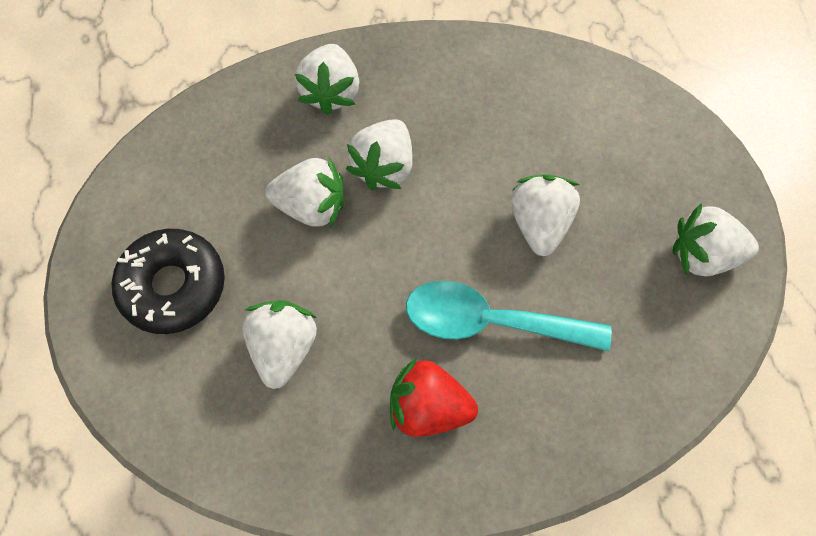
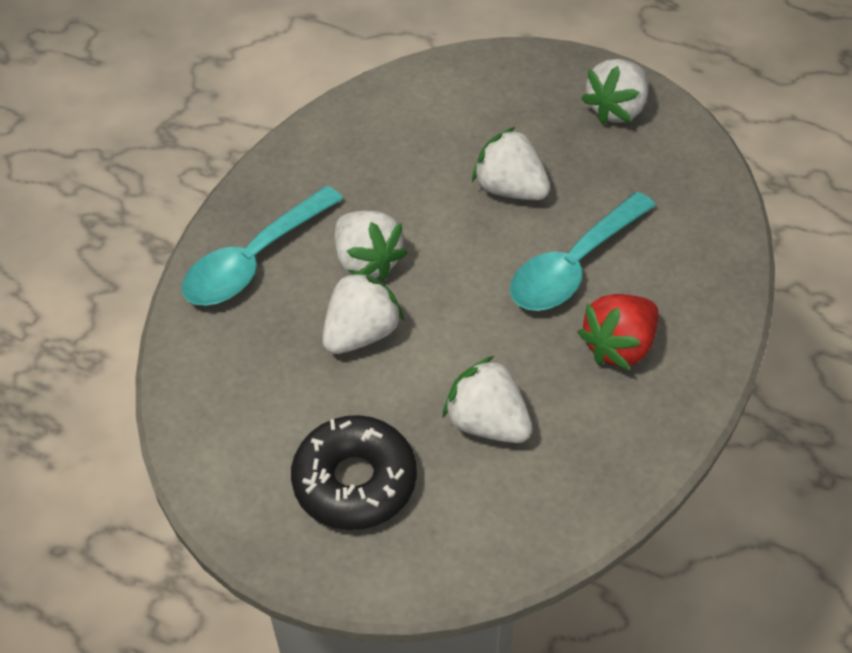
camera: 55 degrees left, 15 degrees down
(331, 92) = (254, 261): white strawberry -> turquoise spoon

